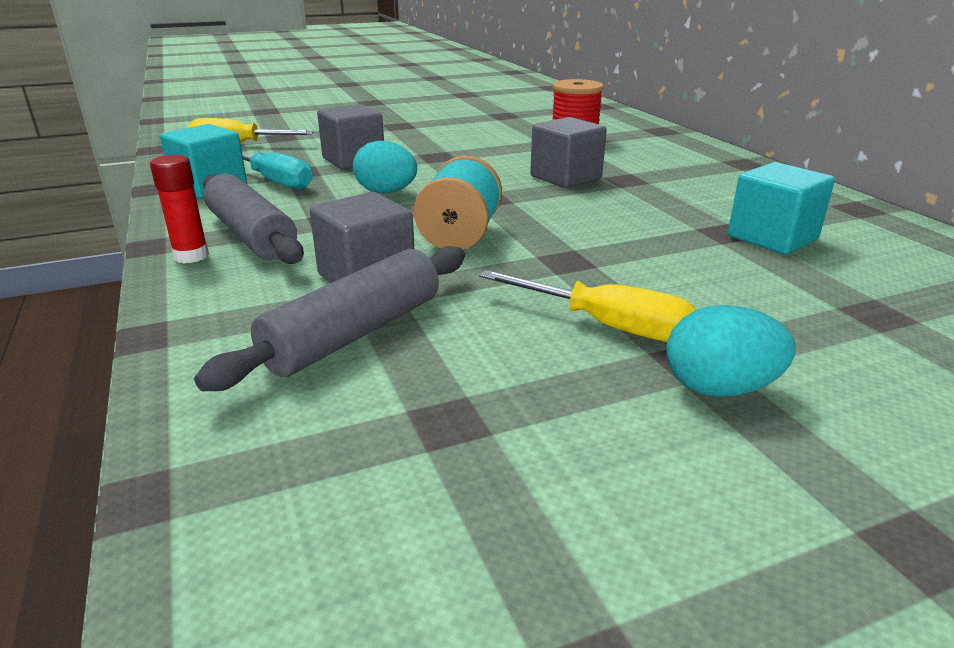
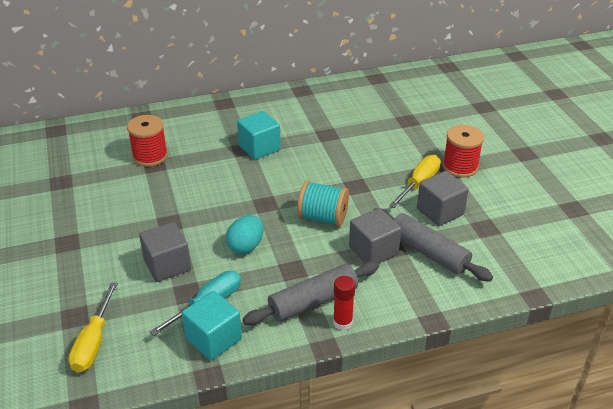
camera: 85 degrees left, 10 degrees up
(565, 177) = (234, 170): grey cube -> grey cube (440, 211)
(719, 388) = (460, 167): turquoise egg -> red spool
(772, 238) = (336, 123): turquoise cube -> turquoise cube (259, 148)

